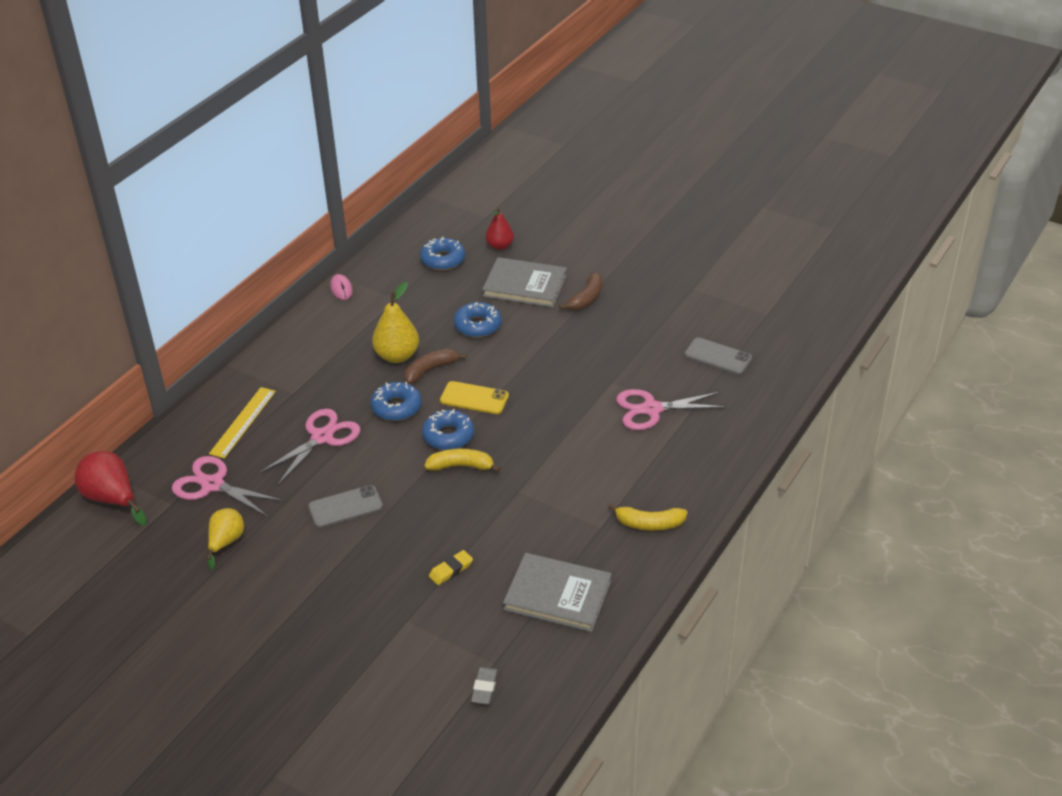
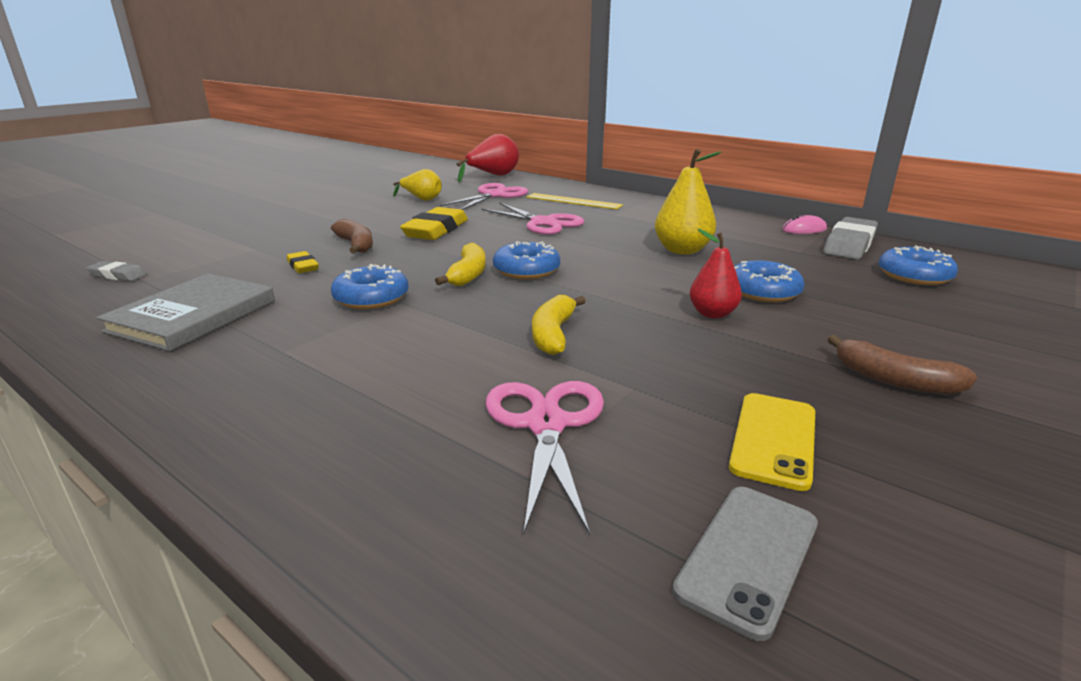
camera: 95 degrees right, 15 degrees down
(345, 507) = (436, 230): grey phone -> yellow eraser
(379, 273) = (849, 244): none -> grey eraser
(396, 407) = (585, 249): blue donut -> blue donut (371, 298)
(430, 370) = (656, 264): brown banana -> brown banana (356, 245)
(474, 398) = (597, 285): yellow phone -> yellow phone (774, 439)
(500, 246) = (995, 313): red pear -> red pear (712, 314)
(525, 285) = (894, 327): grey book -> none
(649, 524) = (247, 393): yellow banana -> yellow banana (553, 334)

